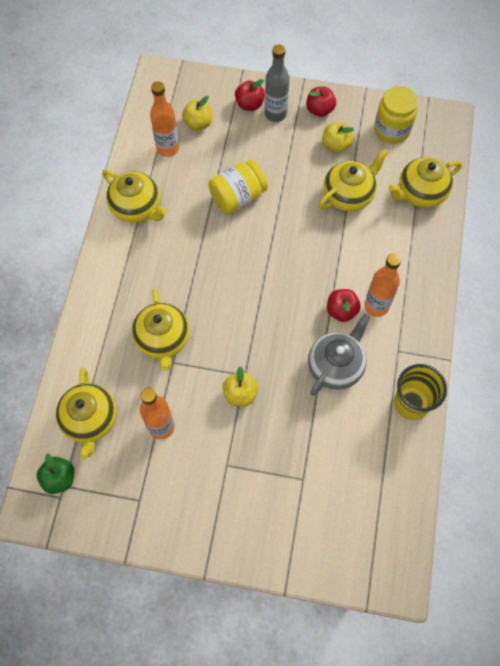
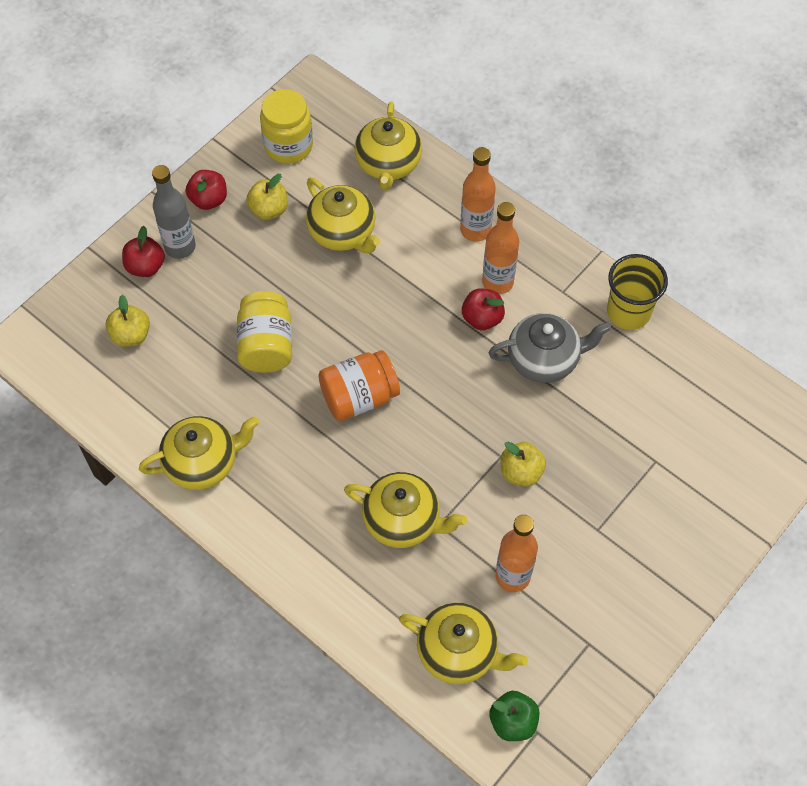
camera: 60 degrees left, 5 degrees down
(167, 148) = (142, 386): orange bottle -> orange bottle (475, 230)
(234, 268) = (359, 397): none -> orange jar
(336, 366) = (544, 359): grey teapot -> grey teapot turned 105 degrees clockwise
(349, 195) = (343, 233): yellow teapot -> yellow teapot turned 150 degrees clockwise

